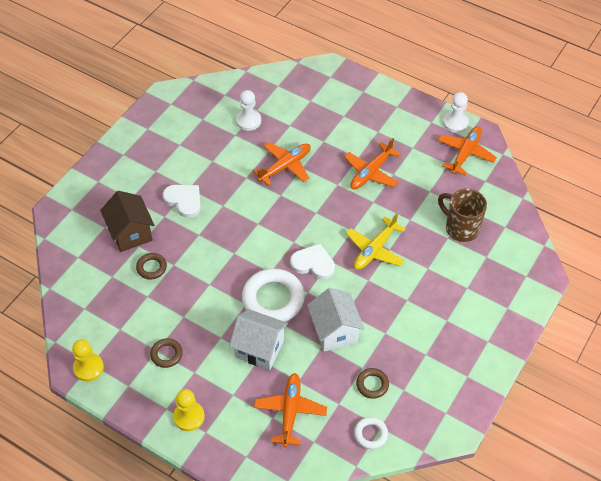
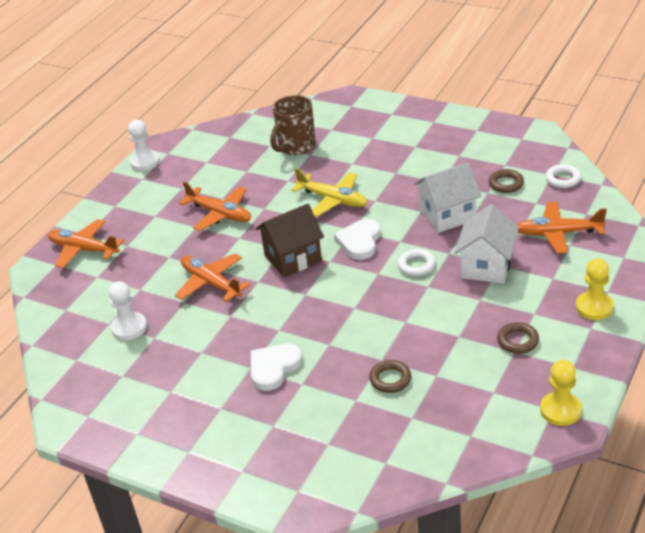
camera: 90 degrees left, 15 degrees down
(131, 233) = (335, 412): brown house -> brown house (293, 258)
(273, 299) = (416, 265): white ring -> white ring, size x0.50
(465, 153) = (191, 152): orange plane -> orange plane (84, 249)

